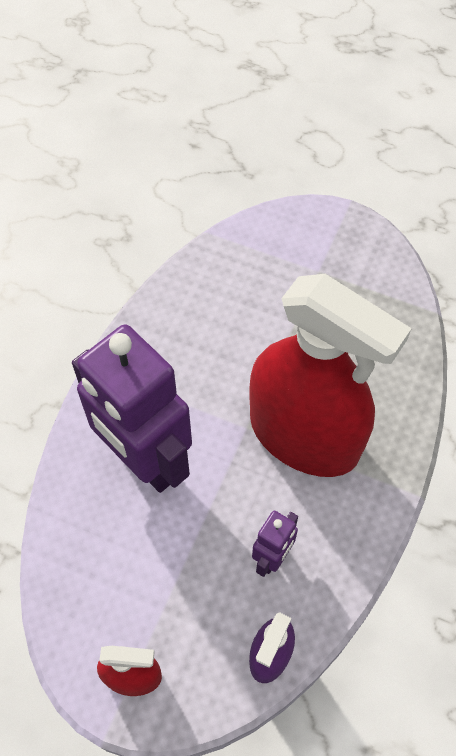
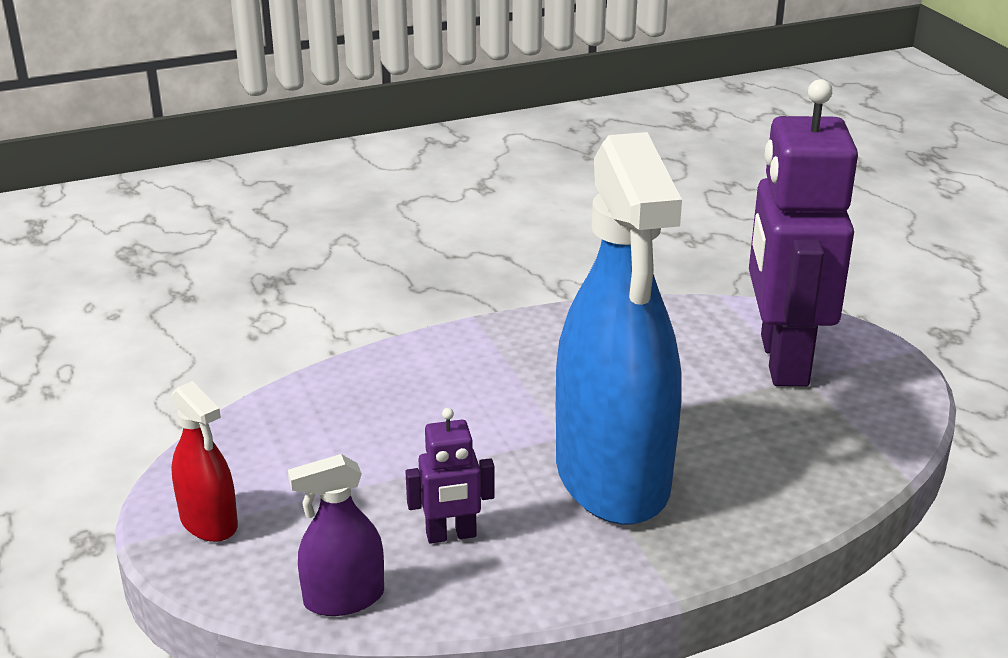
camera: 45 degrees right, 30 degrees down
(145, 460) = (433, 399): purple robot -> purple robot (782, 361)
(304, 435) = (612, 476): red spray bottle -> blue spray bottle

